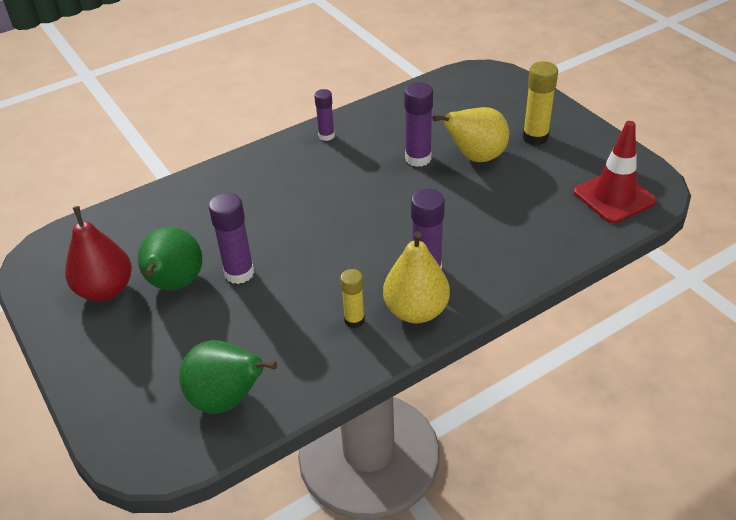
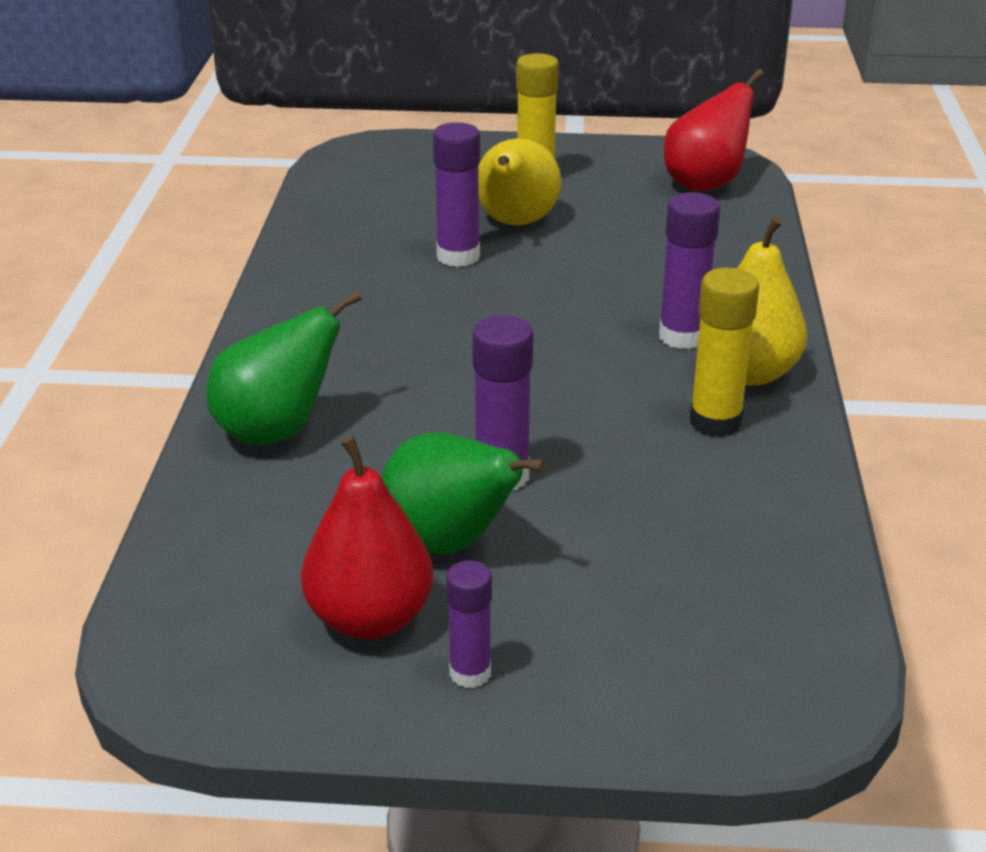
camera: 55 degrees left, 10 degrees down
(227, 399) = (760, 581): green pear -> green pear (277, 431)
(326, 136) = (299, 296): purple glue stick -> purple glue stick (470, 673)
(354, 320) = (715, 422): yellow glue stick -> yellow glue stick, size x1.56
(614, 197) = (706, 183): red traffic cone -> red pear

